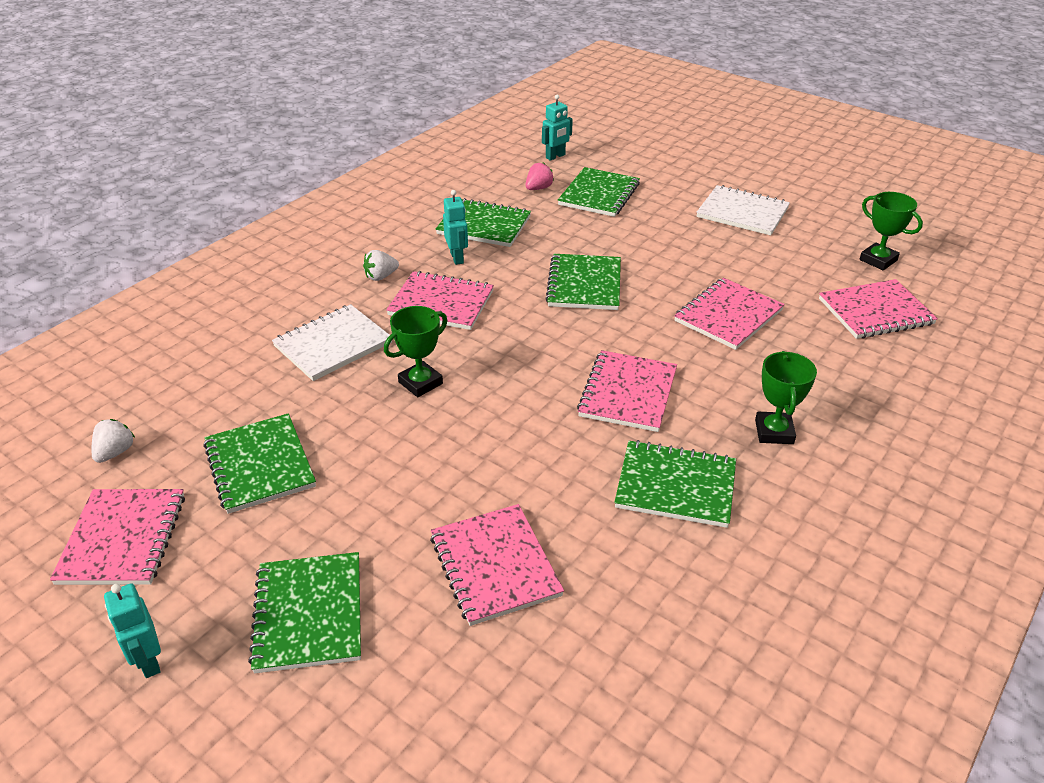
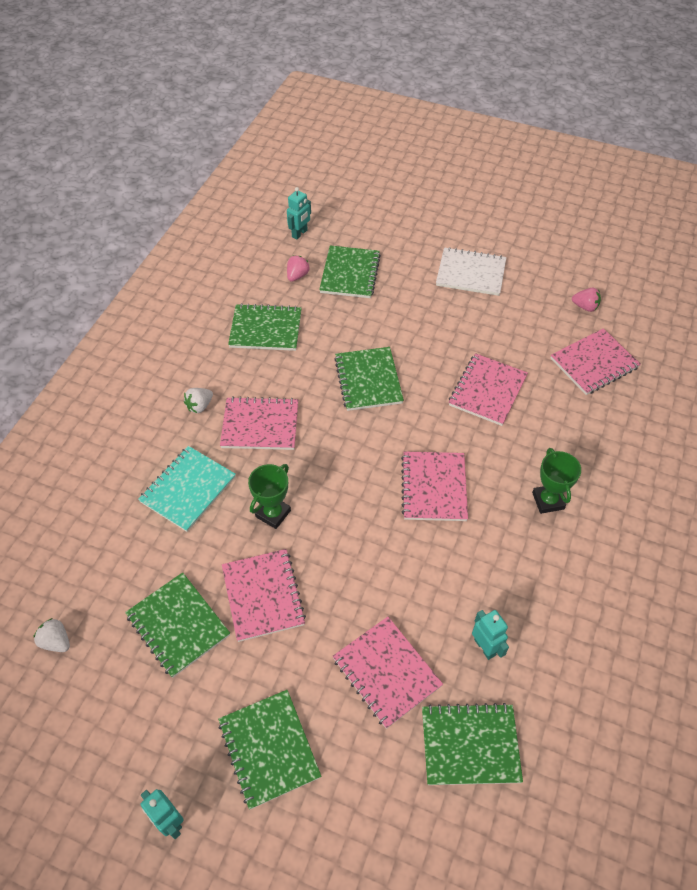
camera: 15 degrees left, 15 degrees up
(115, 452) = (56, 641): white strawberry -> white strawberry turned 60 degrees counterclockwise
(123, 539) = (101, 721): pink notebook -> pink notebook (263, 596)
(333, 344) = (188, 489): white notebook -> turquoise notebook
(457, 258) = (256, 371): turquoise robot -> turquoise robot (485, 647)
(675, 486) = (492, 568): green notebook -> green notebook (470, 745)
(878, 260) = (585, 307): green trophy -> pink strawberry

